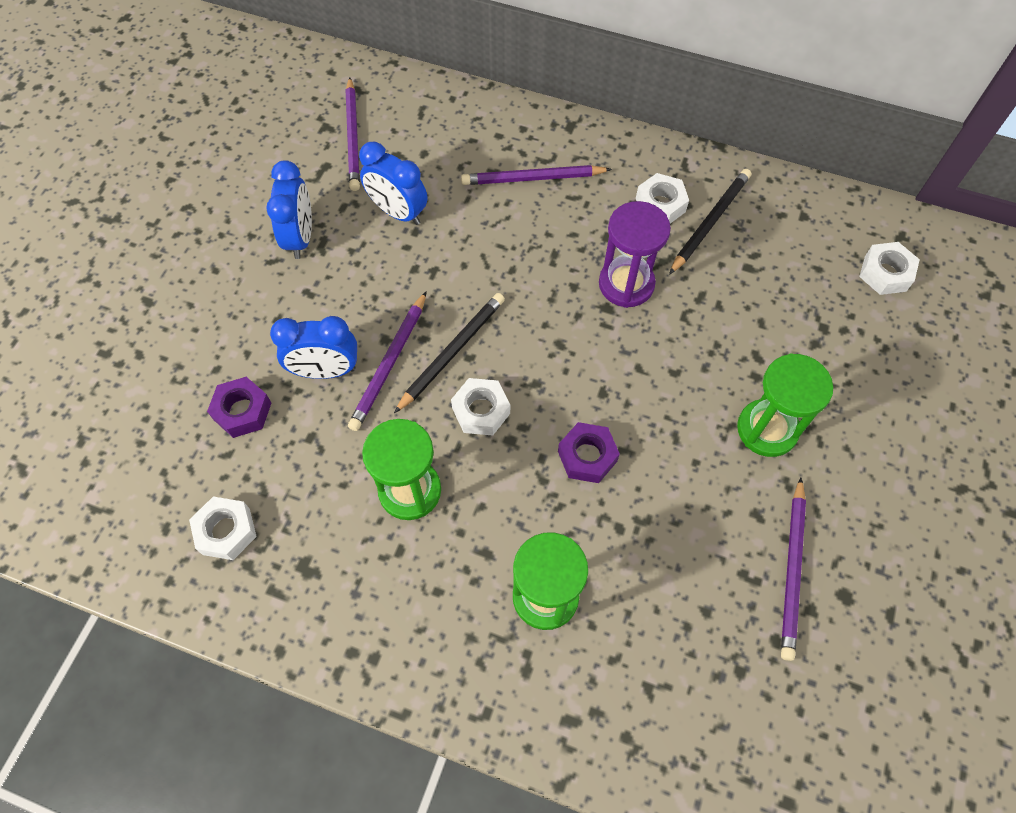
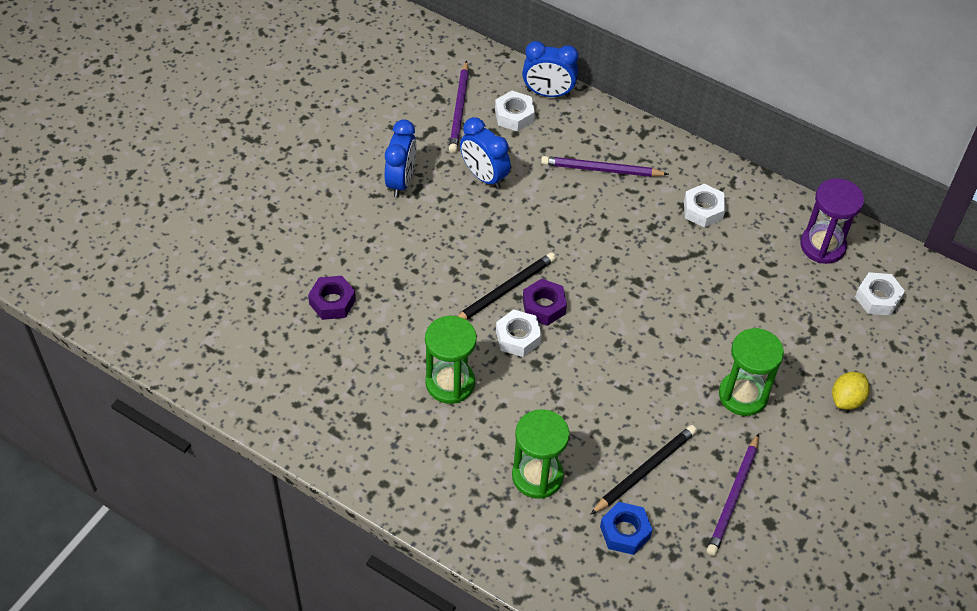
camera: 10 degrees right, 10 degrees down
(226, 531) = (305, 383): white nut -> white nut (514, 116)
(325, 371) = (402, 285): blue clock -> blue clock (548, 93)
(390, 363) = (454, 289): purple pencil -> none
(587, 456) = (594, 386): purple nut -> purple nut (544, 306)
(626, 284) = (658, 266): purple hourglass -> purple hourglass (822, 246)
(672, 651) = (625, 532): none -> blue nut
(709, 222) = (741, 231): black pencil -> black pencil (644, 470)
(888, 408) = (846, 399): none -> yellow lemon

